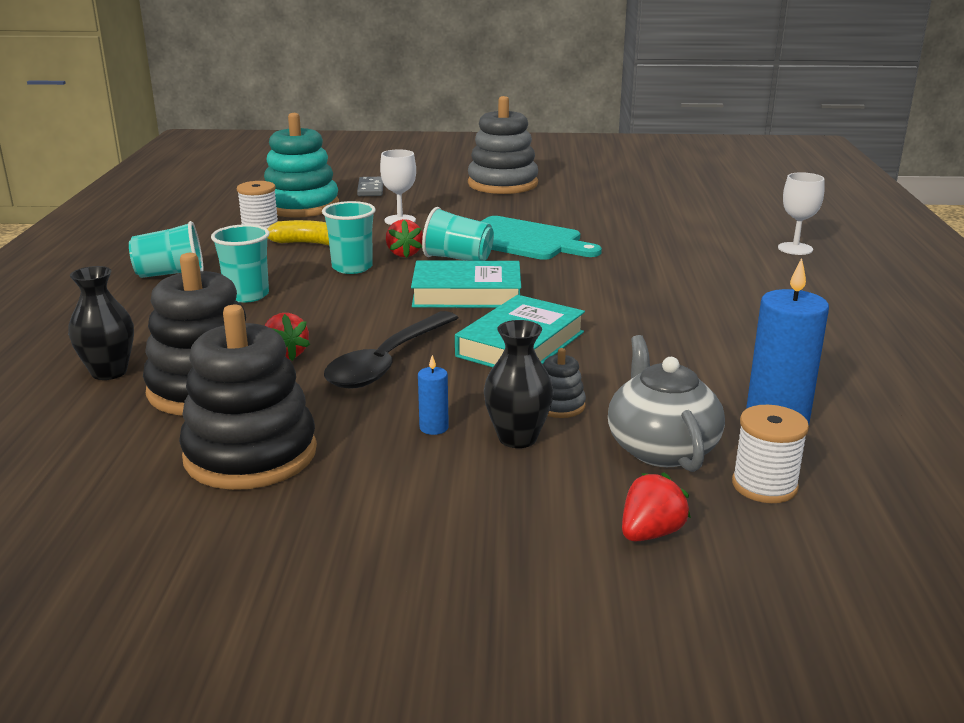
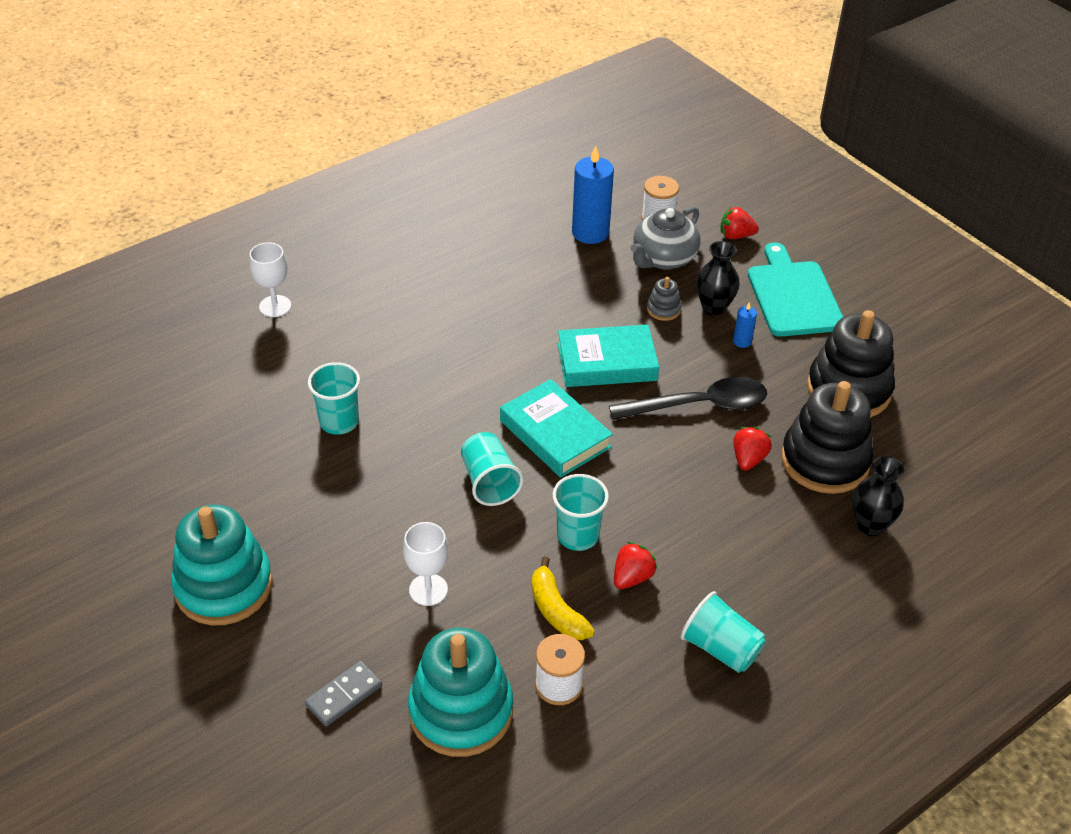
camera: 130 degrees left, 20 degrees up
(247, 295) = (697, 557): turquoise cup -> turquoise cup (339, 422)
(404, 254) = (513, 524): red strawberry -> red strawberry (632, 577)
(502, 184) = (224, 586): grey stacking toy -> turquoise stacking toy
(523, 240) = (402, 467): turquoise cutting board -> turquoise cutting board (793, 295)

